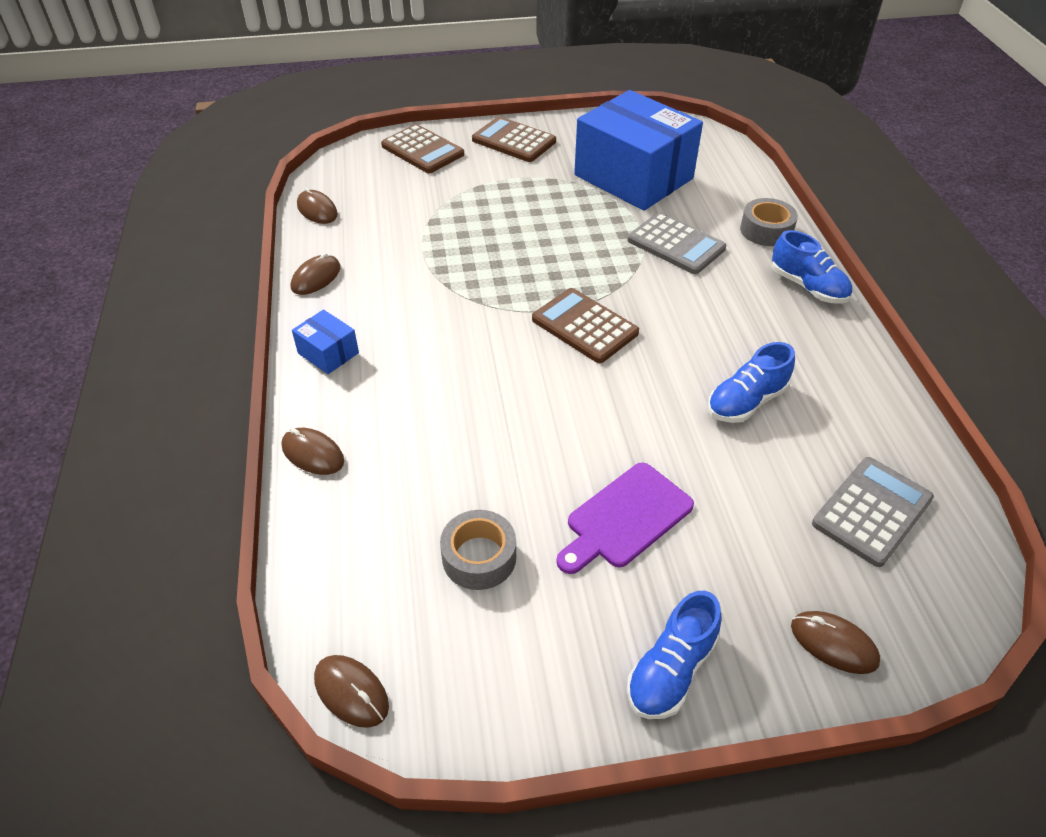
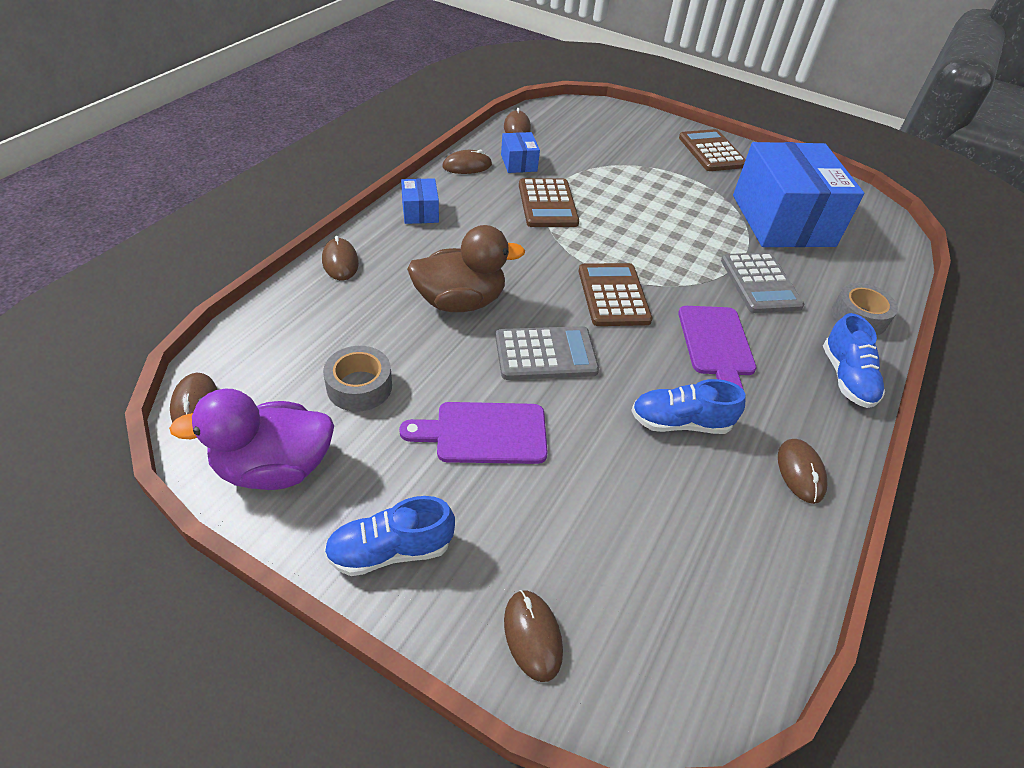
camera: 35 degrees right, 0 degrees up
(362, 246) = (519, 163): none -> blue box
(422, 150) = (634, 126): brown calculator -> brown calculator (547, 204)
(470, 417) = (460, 302): none -> brown duck
(497, 685) = (274, 468): none -> purple duck
(701, 318) = (716, 344): none -> purple cutting board
(855, 382) = (800, 472): none -> brown mouse
(871, 511) = (690, 572): grey calculator -> grey calculator (545, 354)

